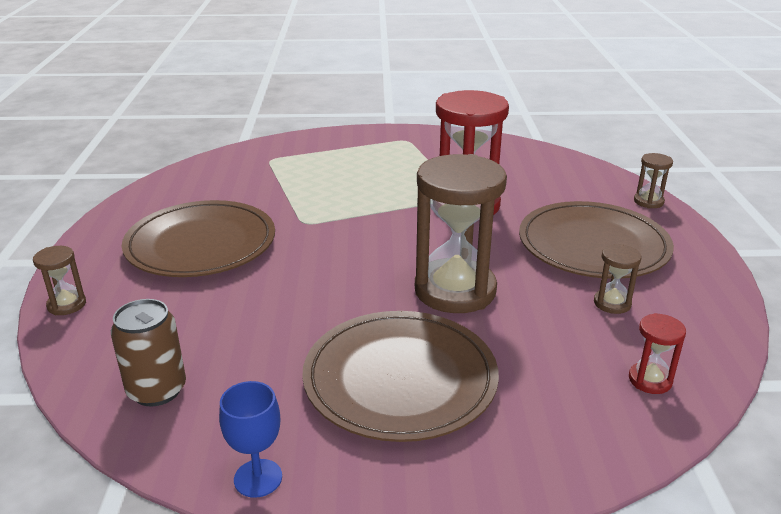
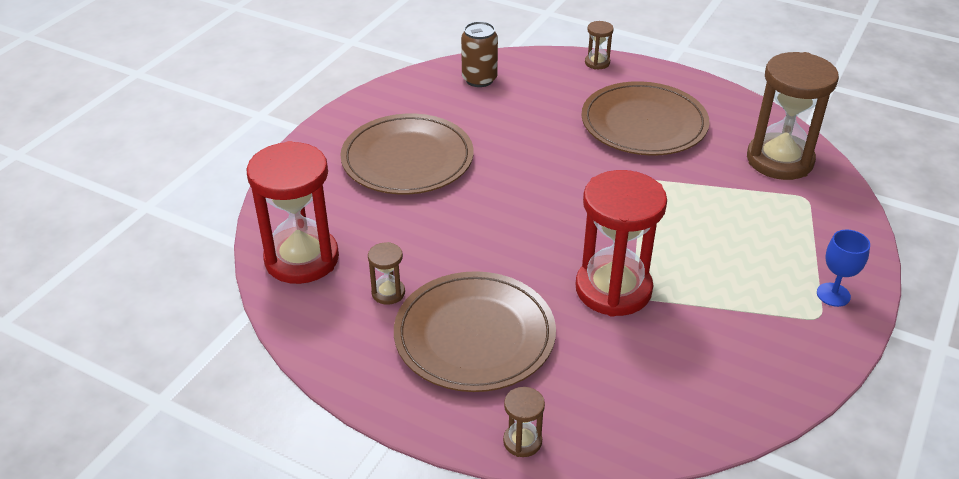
camera: 120 degrees right, 10 degrees up
(258, 478) = (382, 95): blue goblet -> blue goblet (833, 295)
(455, 290) = (477, 219): brown hourglass -> brown hourglass (779, 160)
(650, 380) = (302, 259): red hourglass -> red hourglass, size x2.29

